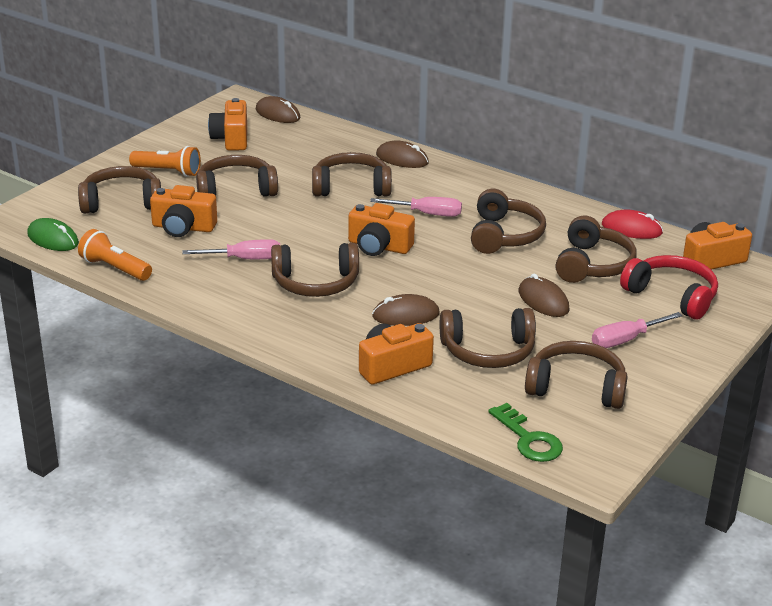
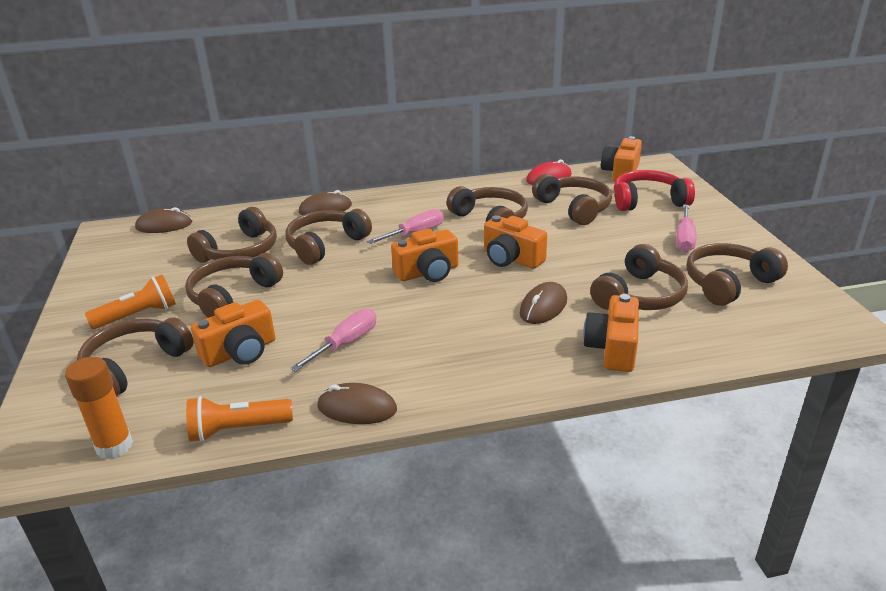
camera: 45 degrees left, 0 degrees up
(53, 239) = (114, 446): green mouse -> orange glue stick
(231, 139) = (154, 261): orange camera -> orange camera (511, 258)
(315, 283) = (437, 326): brown headphones -> brown headphones (240, 251)
(528, 439) = (783, 335): green key -> none
(543, 300) = (596, 244): brown mouse -> brown mouse (357, 408)

